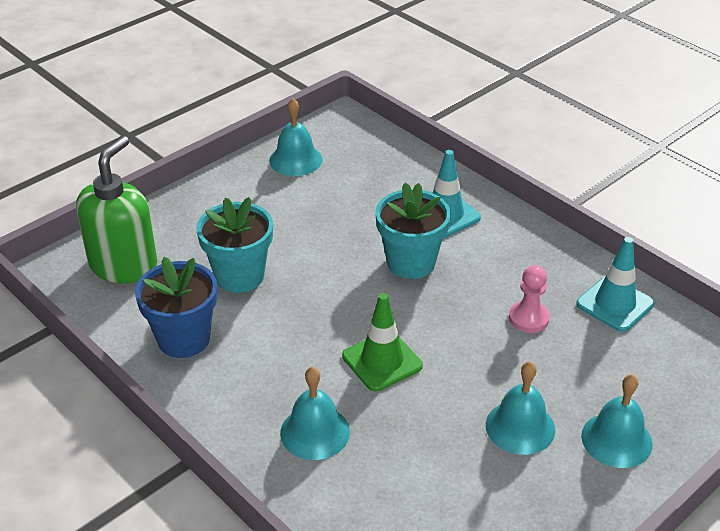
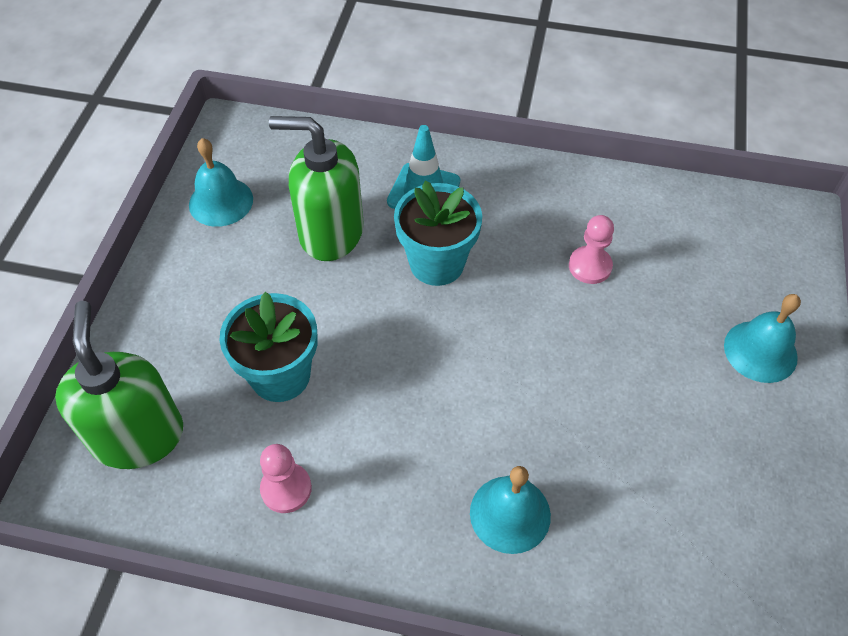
camera: 35 degrees left, 15 degrees up
(183, 339) = (286, 489): blue flower pot -> pink pawn
(352, 210) = (330, 232): none -> green soap dispenser
(382, 361) = (503, 392): green traffic cone -> none
(520, 427) = (678, 388): turquoise bell -> none
(615, 304) = (645, 210): turquoise traffic cone -> none

